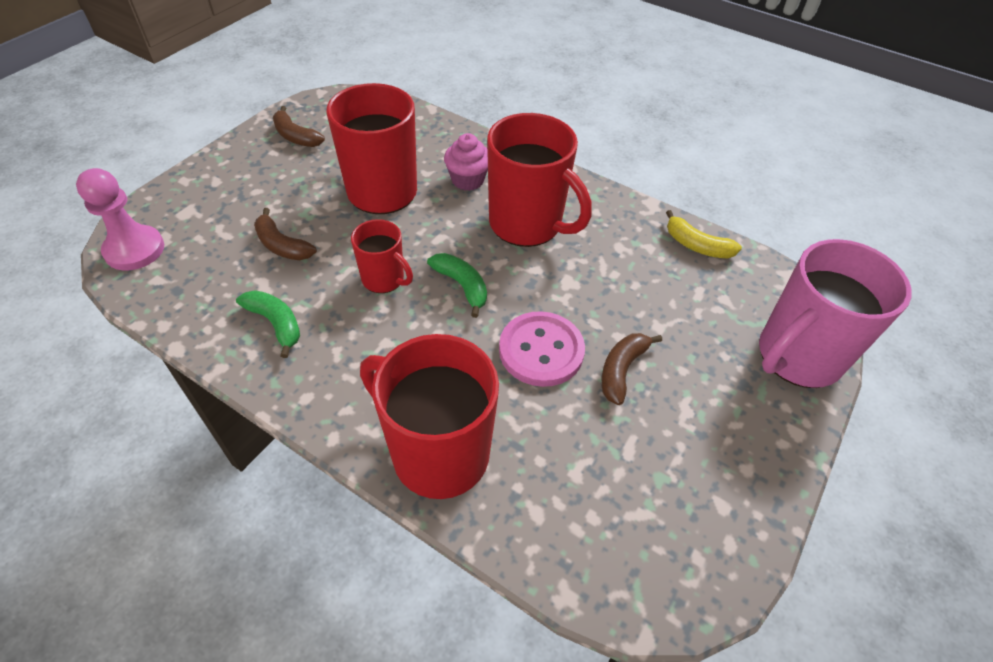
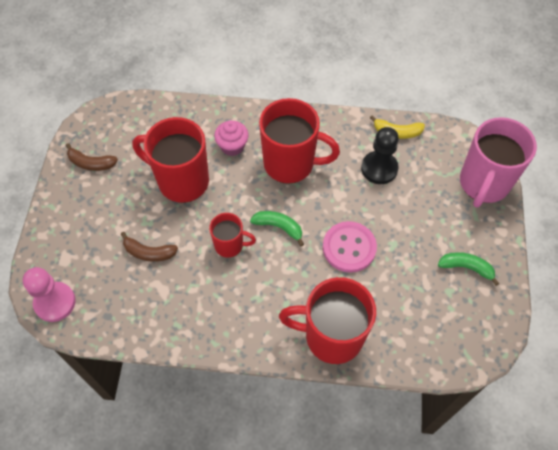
camera: 25 degrees left, 10 degrees up
(275, 324) = (187, 307): green banana -> green banana (466, 268)
(621, 370) = (398, 238): brown banana -> none
(645, 276) = (379, 168): none -> black pawn

